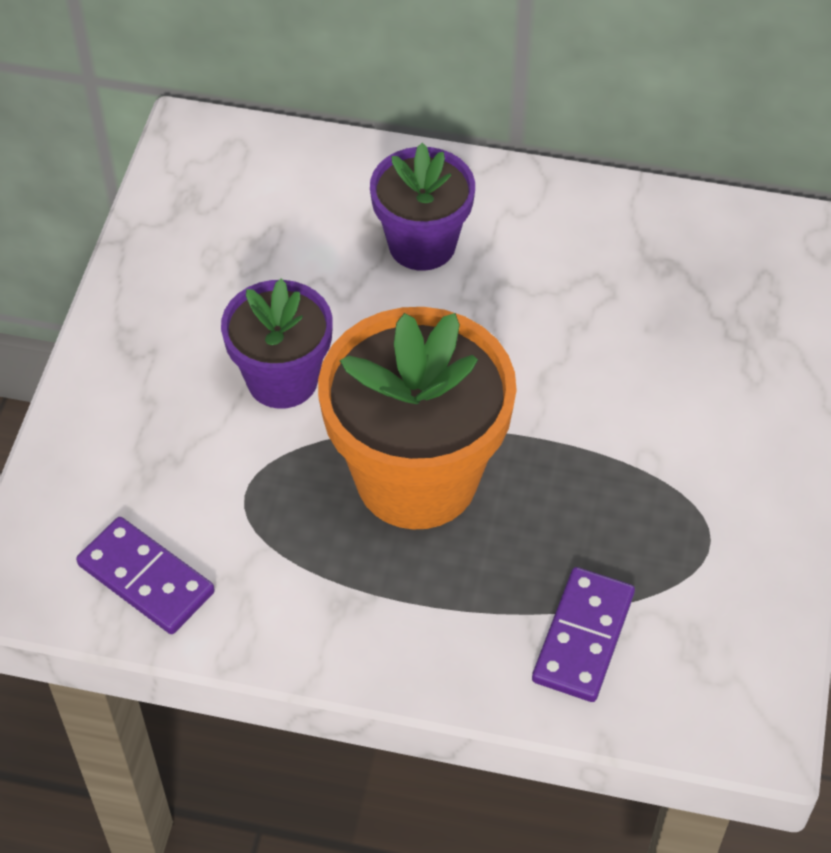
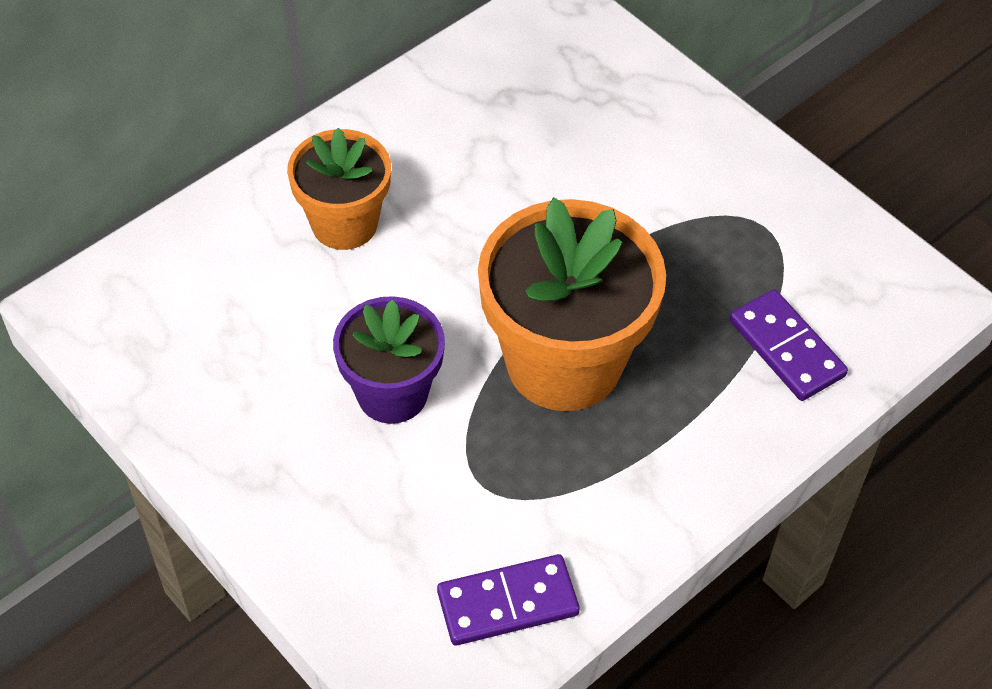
camera: 55 degrees left, 0 degrees up
(422, 244) = (344, 223): purple flower pot -> orange flower pot

